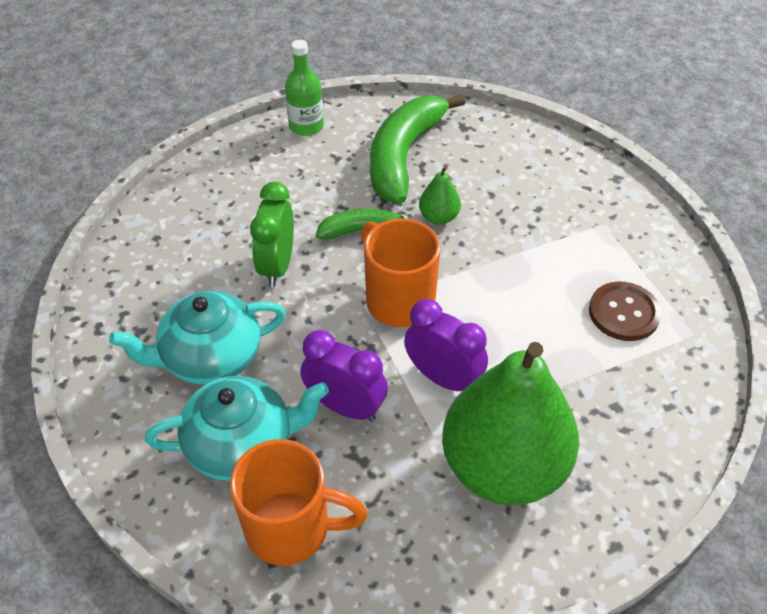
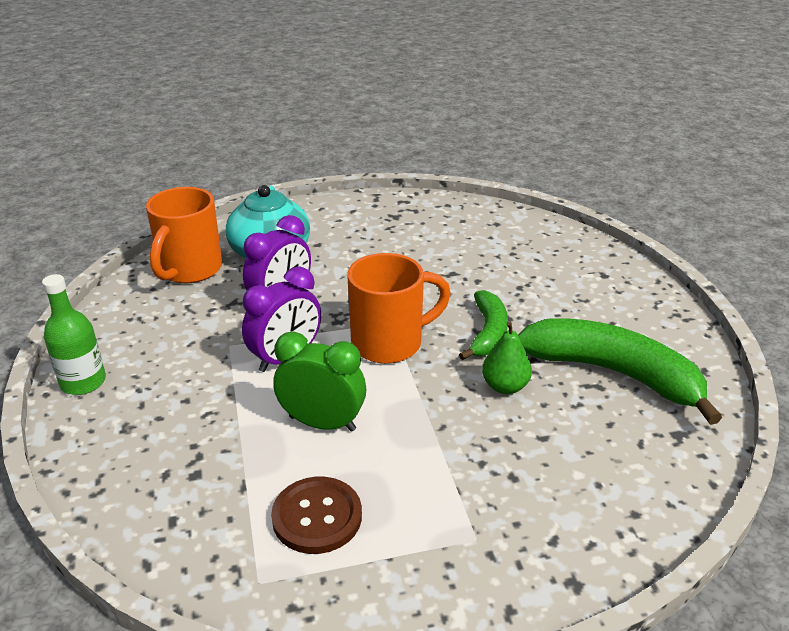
camera: 100 degrees right, 15 degrees down
(210, 357) = (357, 244): turquoise teapot -> none
(277, 266) = (450, 279): green clock -> green clock (322, 423)
(306, 126) = (660, 308): green bottle -> green bottle (83, 382)
(503, 467) = (175, 380): green pear -> none

